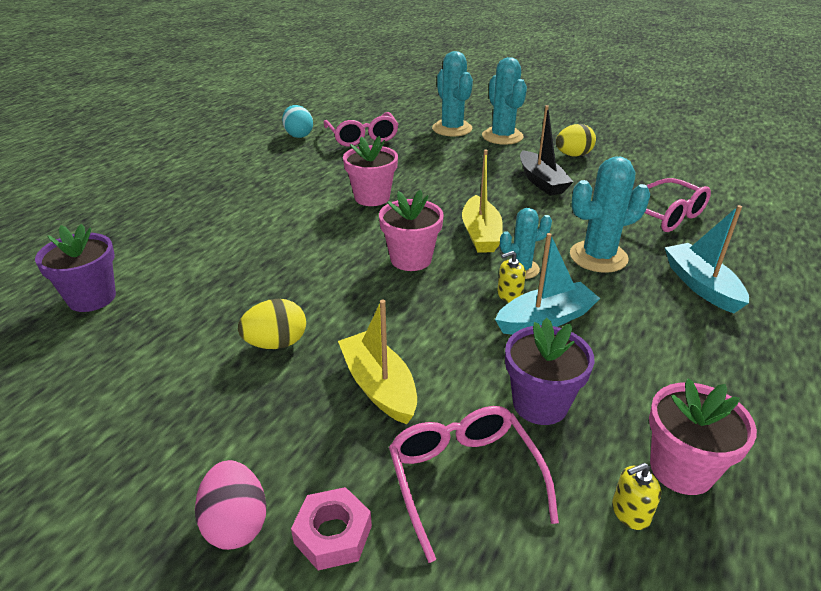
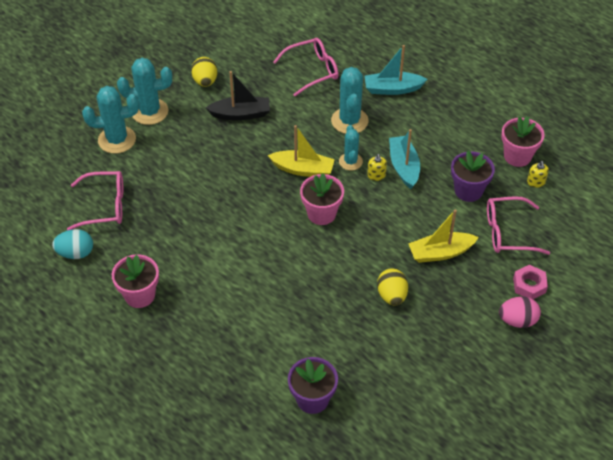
camera: 75 degrees left, 15 degrees up
(372, 197) = (225, 219): pink flower pot -> pink flower pot (139, 295)

